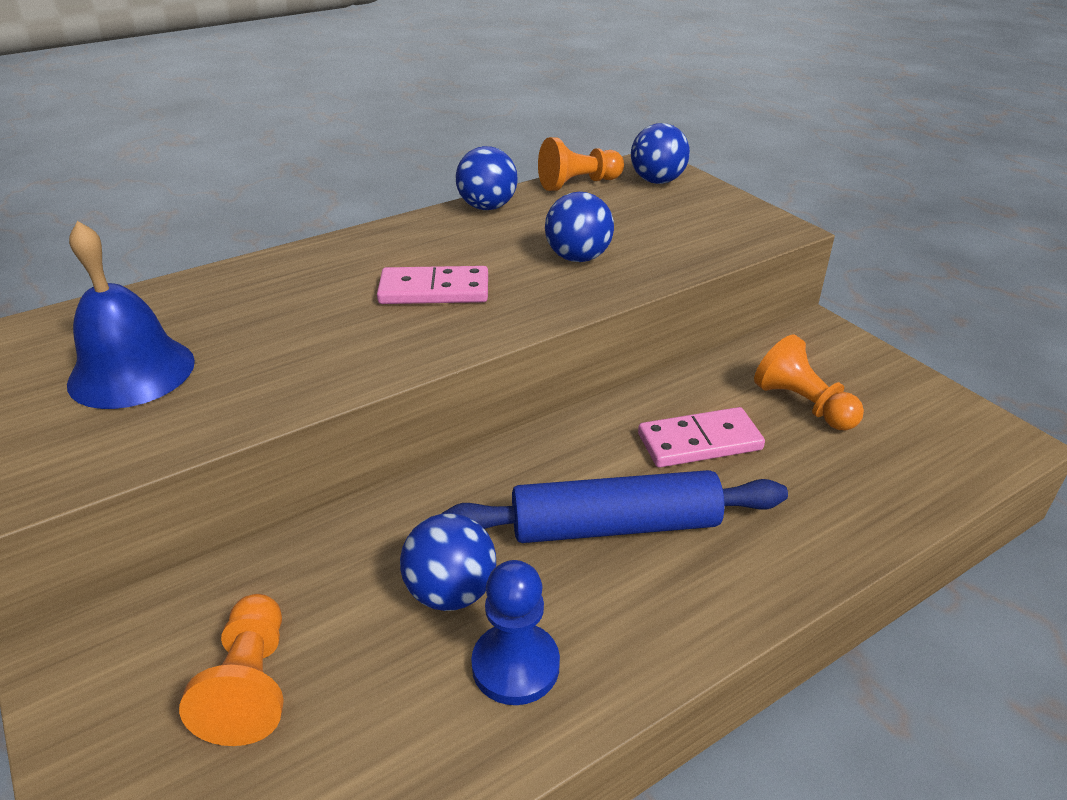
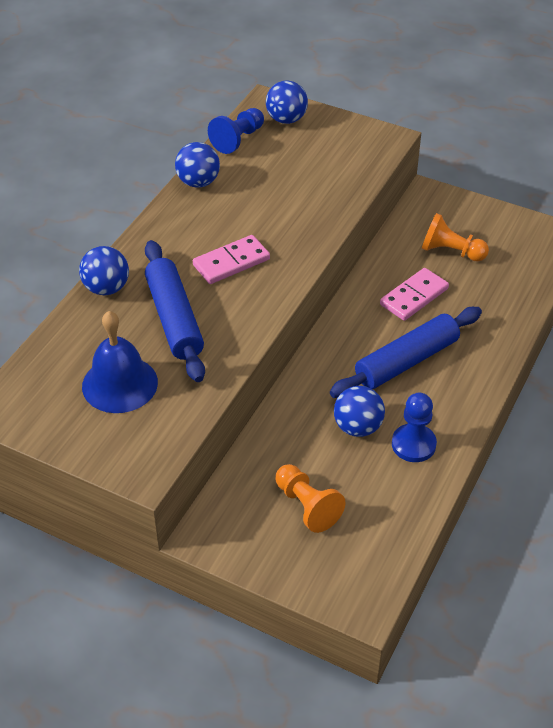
camera: 30 degrees left, 10 degrees up
(291, 325) = (174, 318): none -> blue rolling pin
(578, 184) = (238, 139): orange pawn -> blue pawn
(578, 258) = (292, 205): blue ball -> blue ball (106, 288)

